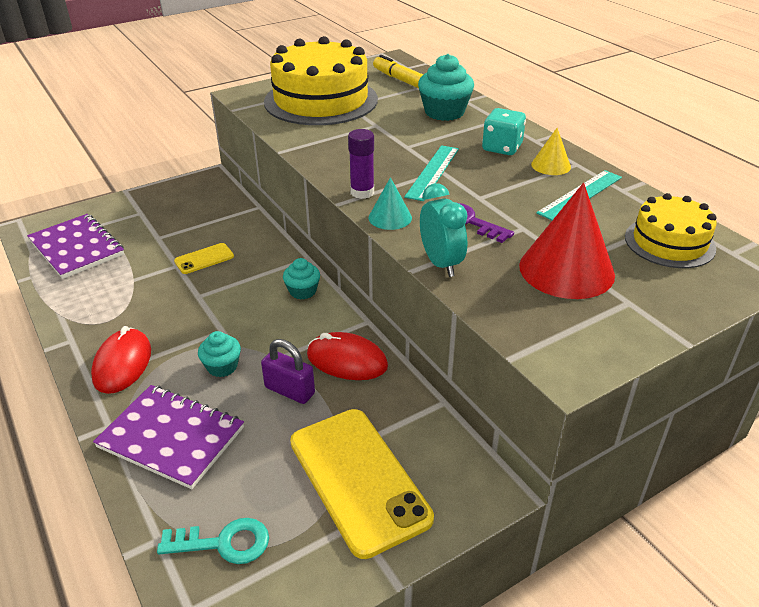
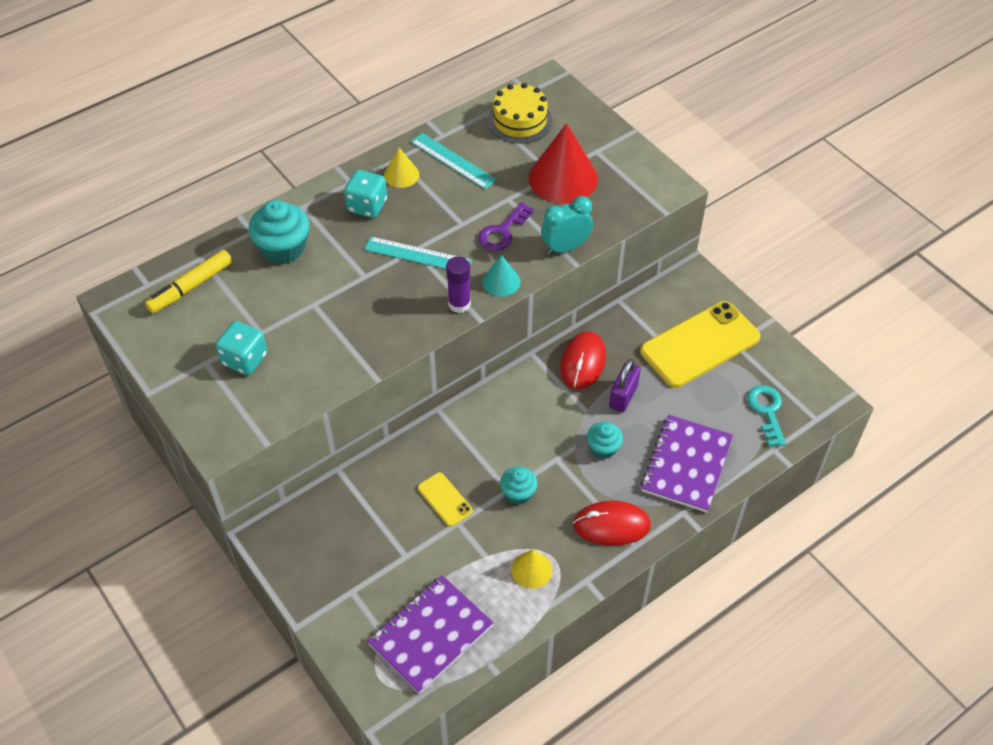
camera: 95 degrees left, 15 degrees up
(103, 305) = (531, 569): none -> yellow cone
(302, 291) = (493, 405): turquoise cupcake -> turquoise cupcake (518, 493)
(321, 100) = (244, 359): yellow cake -> turquoise dice

